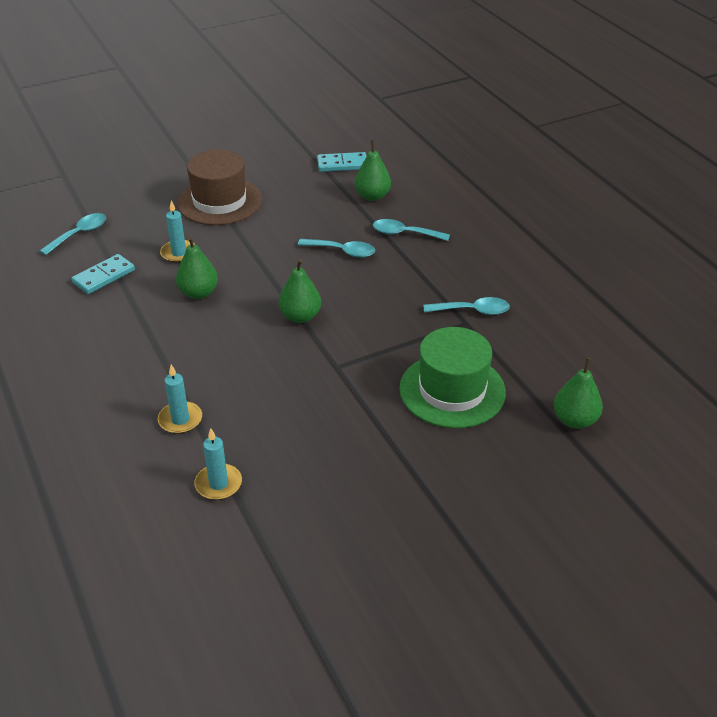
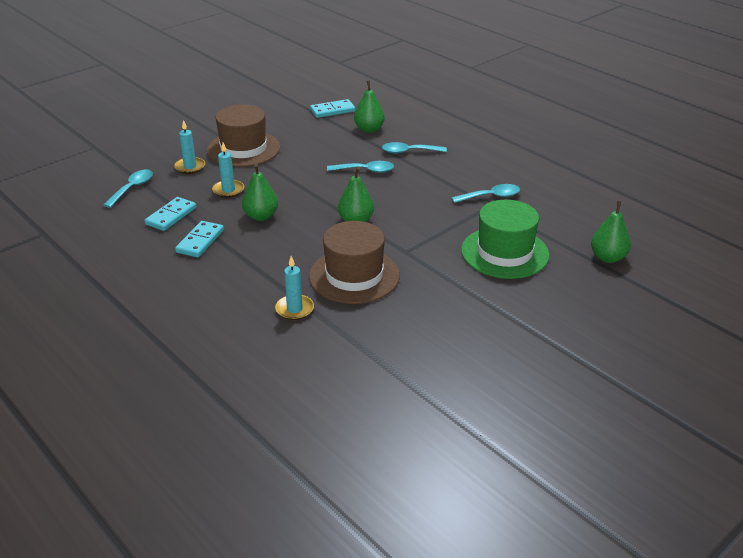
camera: 15 degrees left, 5 degrees down
(120, 314) = (200, 241): none -> turquoise domino
(218, 484) = (352, 349): turquoise candle -> turquoise candle (190, 167)
(265, 389) = (354, 276): none -> brown hat

